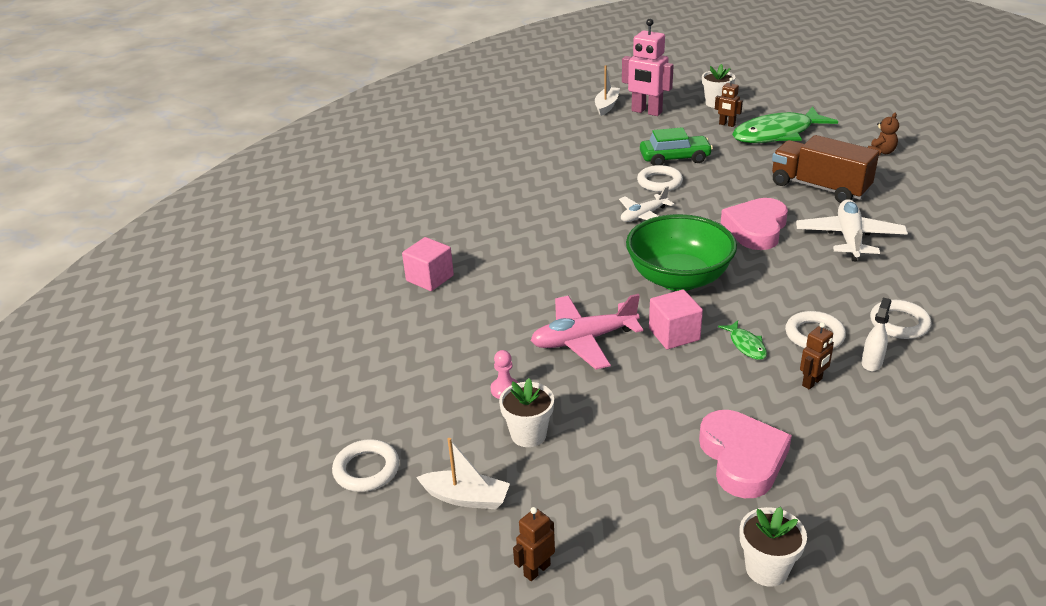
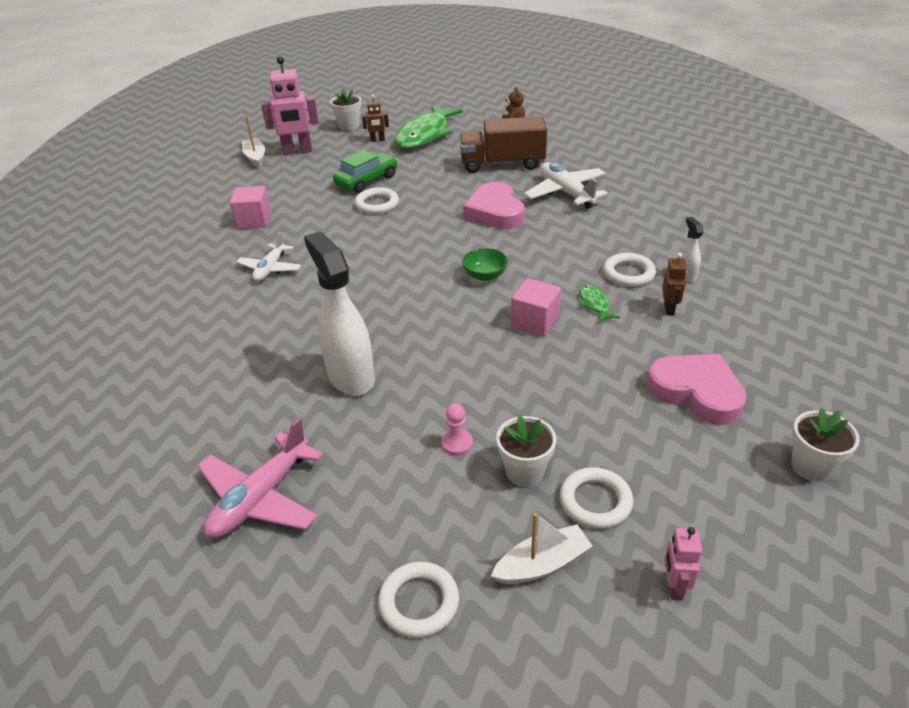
camera: 40 degrees left, 5 degrees up
(430, 278) = (261, 378): pink cube -> pink cube (254, 220)
(487, 306) = (350, 376): none -> white spray bottle
(536, 570) = (674, 586): brown robot -> pink robot
(583, 340) = (471, 363): pink plane -> pink plane (261, 498)
(643, 216) = (396, 236): white plane -> white plane (270, 269)
(678, 279) = (485, 275): green bowl -> green bowl, size x0.44
(746, 345) = (594, 304): green fish -> green fish turned 135 degrees counterclockwise
(899, 323) = (668, 239): white ring -> white ring (595, 501)

